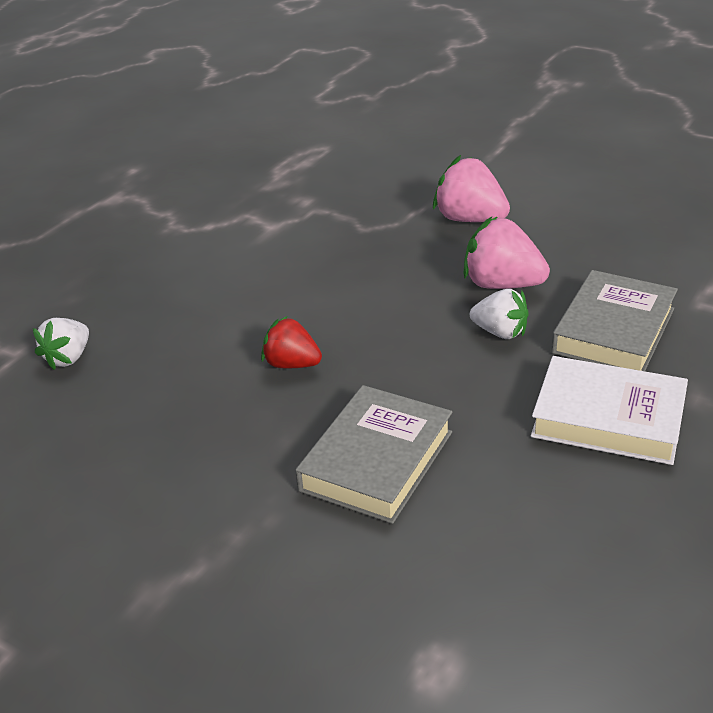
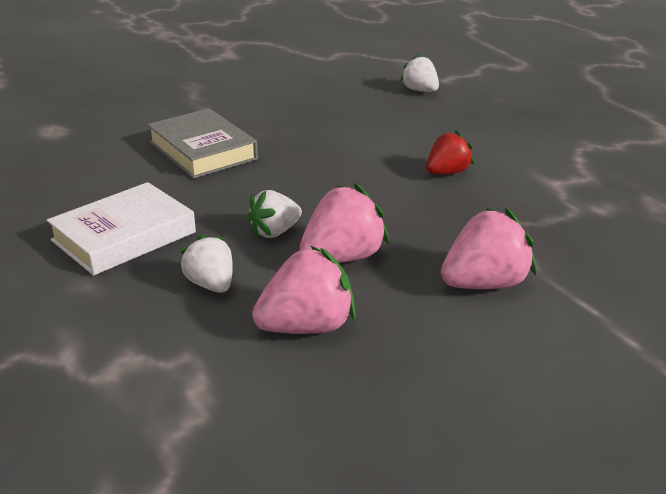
camera: 115 degrees right, 5 degrees down
(292, 364) = (332, 148): red strawberry -> red strawberry (447, 173)
(606, 268) = (307, 327): none -> pink strawberry
(613, 330) = (211, 285): grey book -> white strawberry

